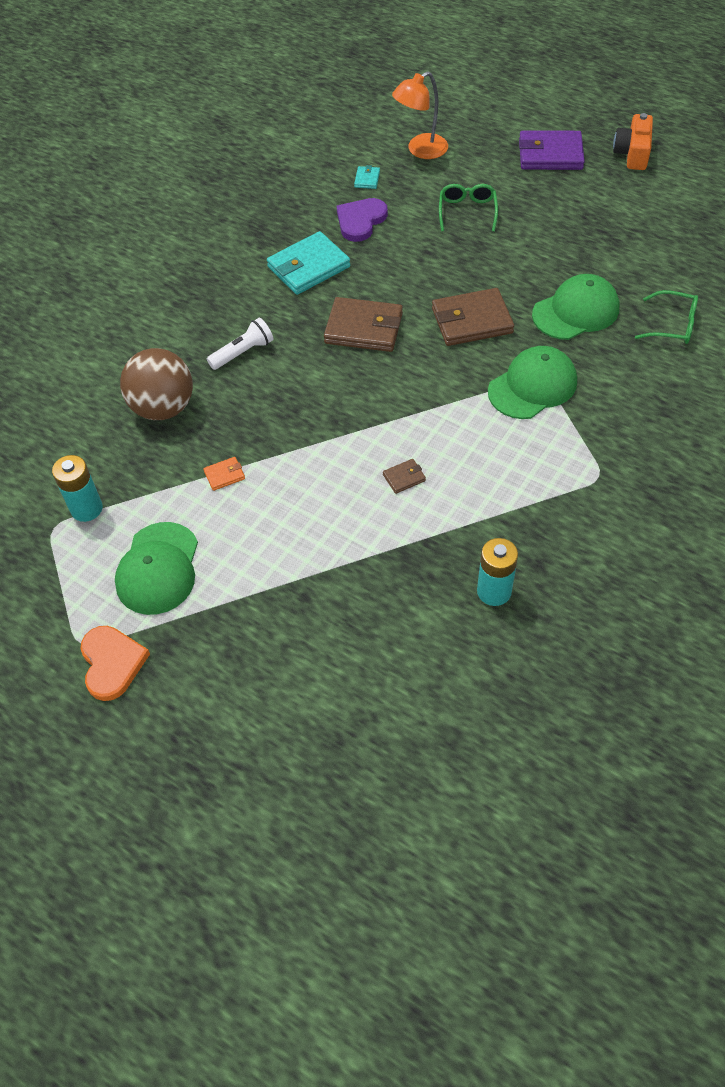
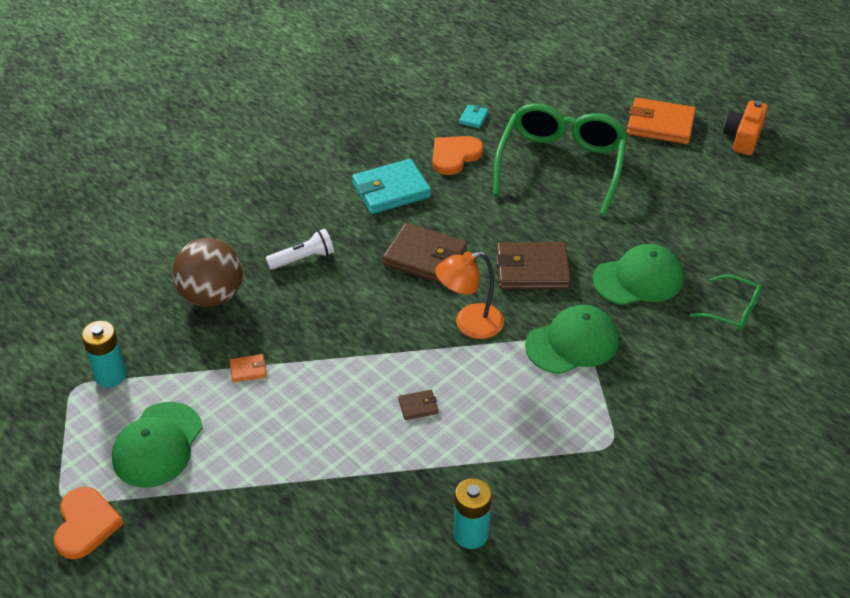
camera: 10 degrees right, 10 degrees down
(360, 221) = (454, 156): purple heart -> orange heart
(420, 150) = (533, 99): orange lamp -> orange lamp (469, 324)
(467, 212) = (561, 165): green glasses -> green glasses, size x2.11
(550, 154) = (660, 125): purple wallet -> orange wallet

